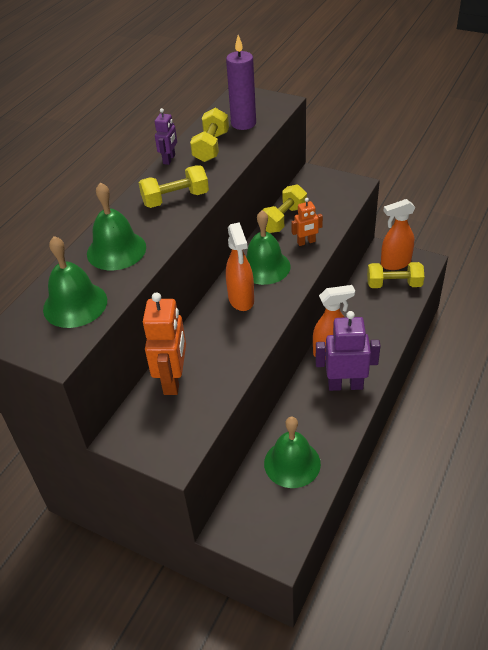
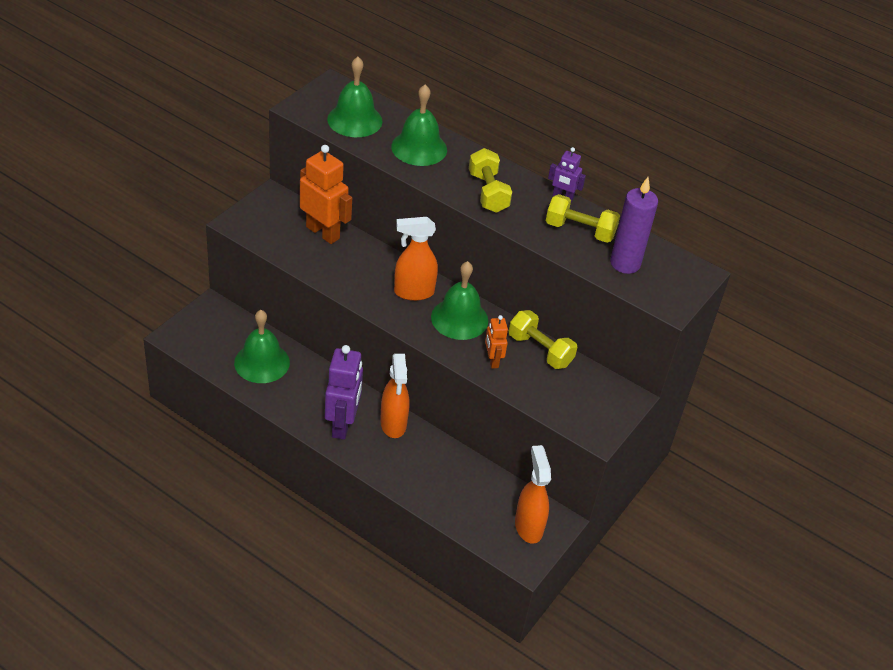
camera: 90 degrees right, 0 degrees up
(173, 380) = (323, 232): orange robot -> orange robot turned 150 degrees counterclockwise
(394, 284) = (489, 513): yellow dumbbell -> none

